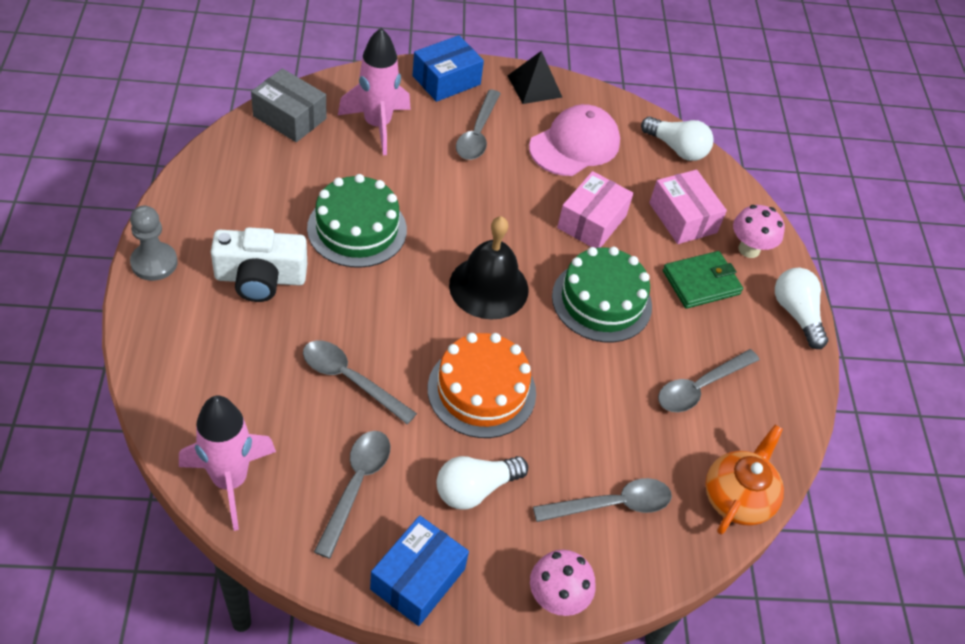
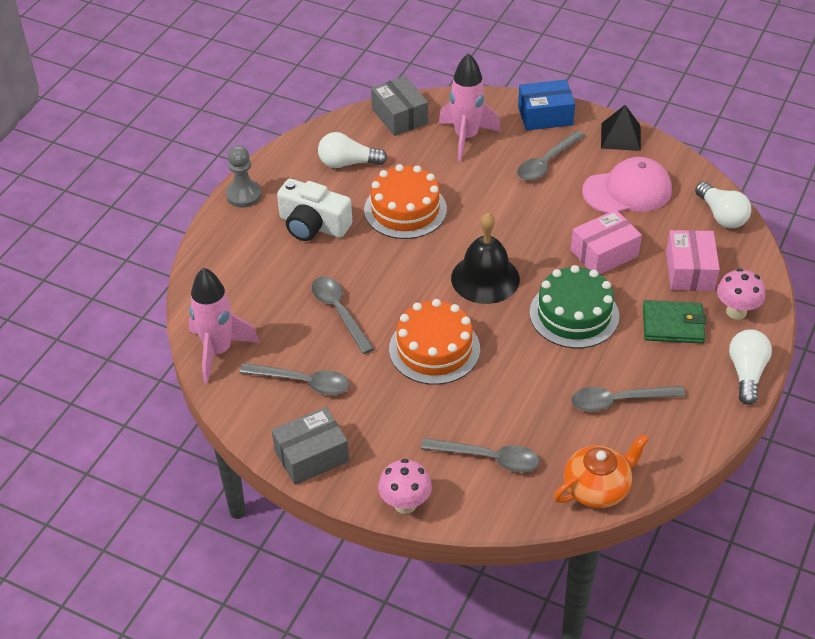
camera: 35 degrees right, 5 degrees down
(356, 486) = (303, 382): grey spoon -> grey spoon turned 60 degrees clockwise
(357, 229) = (405, 209): green cake -> orange cake
(418, 579) = (311, 456): blue box -> grey box
(475, 489) = (388, 413): white light bulb -> white light bulb (348, 163)

